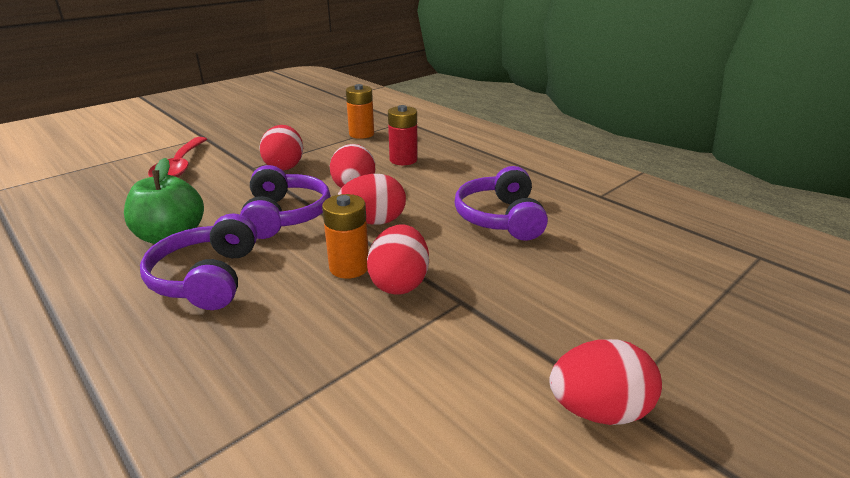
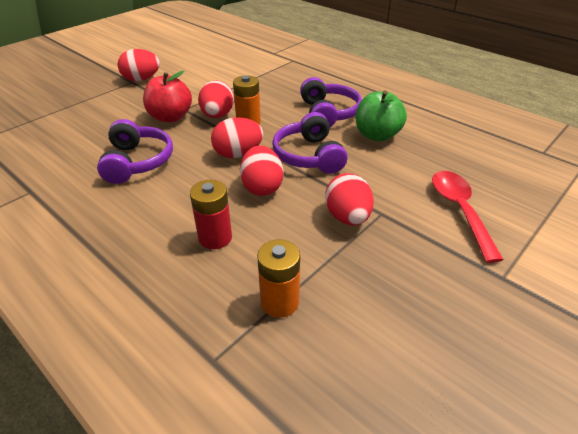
camera: 175 degrees right, 10 degrees up
(481, 284) = (170, 117): none -> red apple

